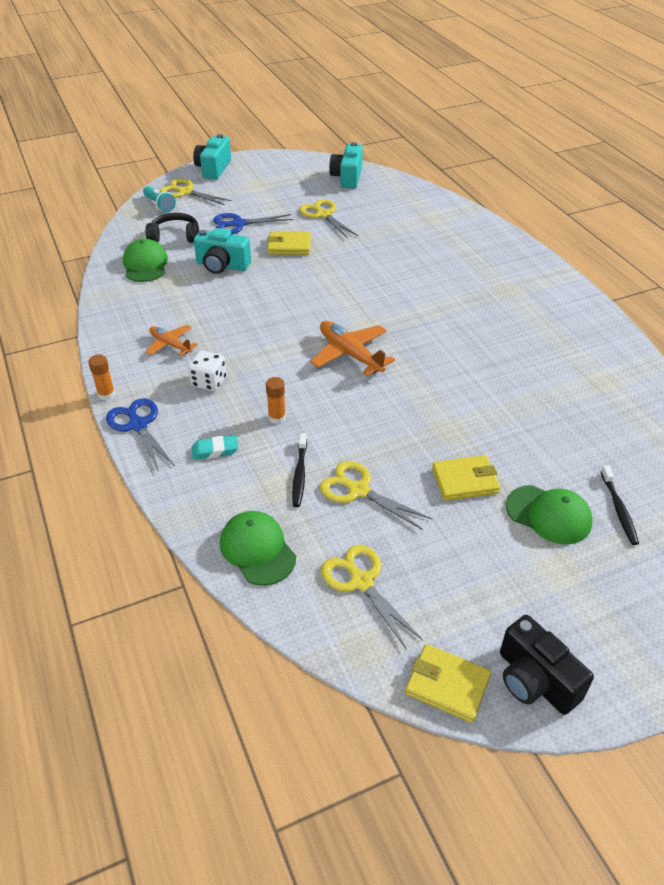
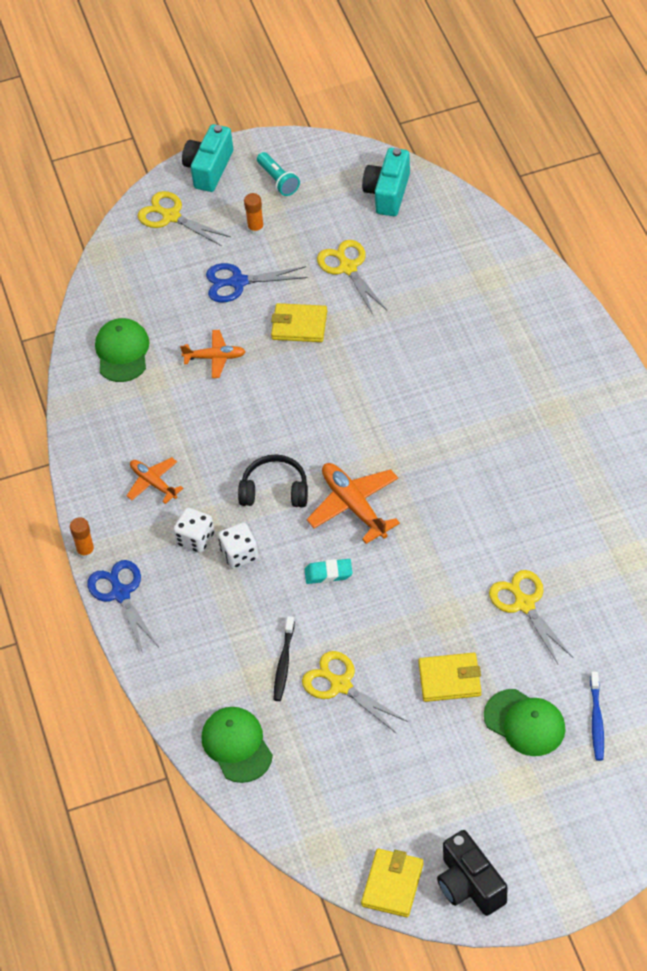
camera: 10 degrees right, 10 degrees up
(159, 205) = (138, 241): turquoise flashlight -> turquoise flashlight (278, 180)
(175, 236) = (158, 303): black headphones -> black headphones (275, 490)
(215, 450) = (199, 630): turquoise eraser -> turquoise eraser (328, 573)
(222, 266) = (215, 357): turquoise camera -> orange plane
(250, 391) = (239, 554): none -> white dice
(277, 418) = (266, 591): orange glue stick -> orange glue stick (256, 228)
(361, 582) = (331, 784): yellow scissors -> yellow scissors (524, 604)
(447, 685) = (392, 884): yellow wallet -> yellow wallet turned 75 degrees clockwise
(619, 509) = (596, 721): black toothbrush -> blue toothbrush

